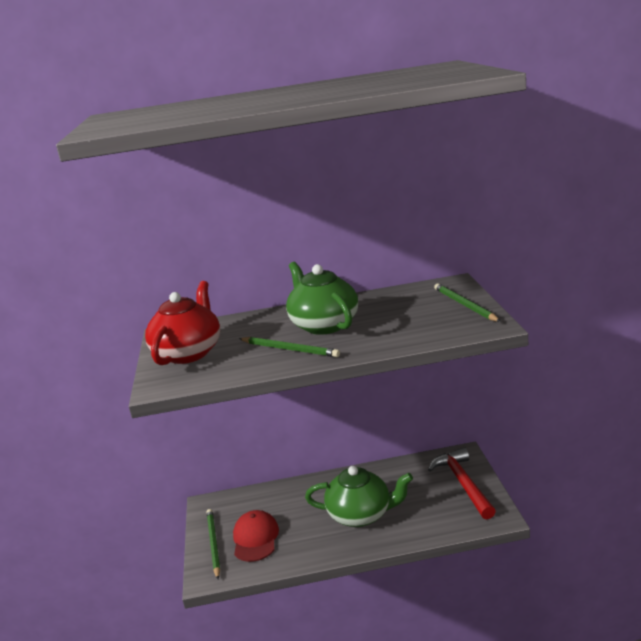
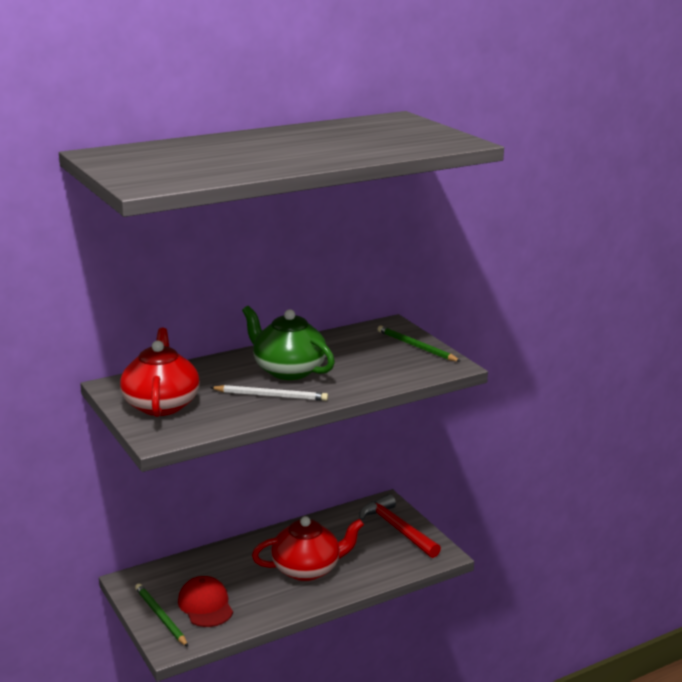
camera: 25 degrees left, 0 degrees up
(290, 349) = (271, 396): green pencil -> white pencil
(361, 514) = (307, 569): green teapot -> red teapot

